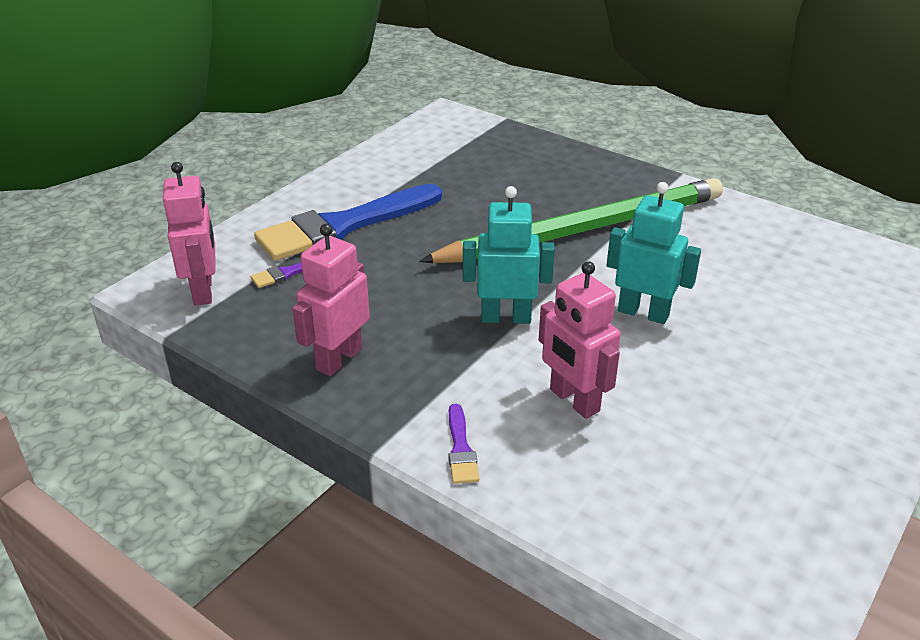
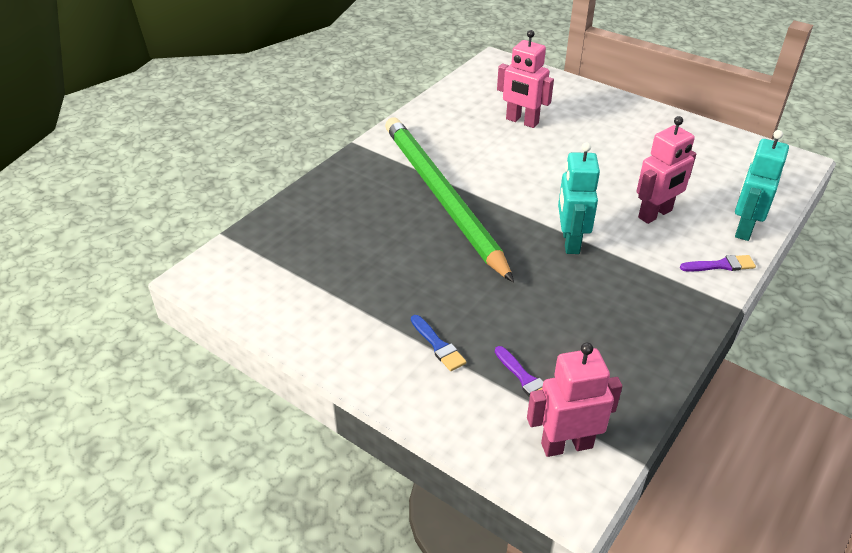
camera: 90 degrees left, 5 degrees up
(338, 359) = (645, 333): pink robot -> pink robot (522, 121)
(344, 226) = (438, 345): blue brush -> blue brush, size x0.40
(643, 313) = (551, 178): turquoise robot -> turquoise robot (744, 228)

